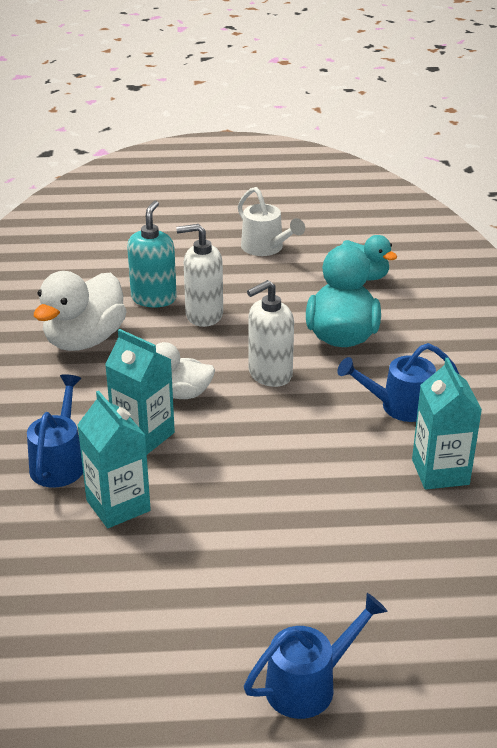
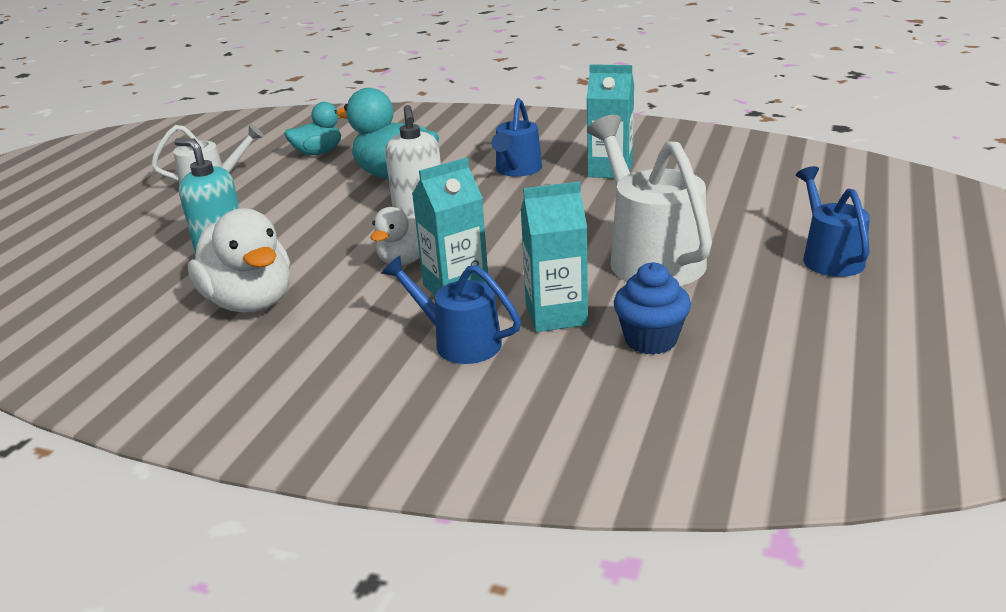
camera: 65 degrees left, 5 degrees down
(94, 573) = (650, 340): none -> blue cupcake
(203, 315) = (287, 231): white soap dispenser -> none
(251, 543) = (650, 256): none -> white watering can

